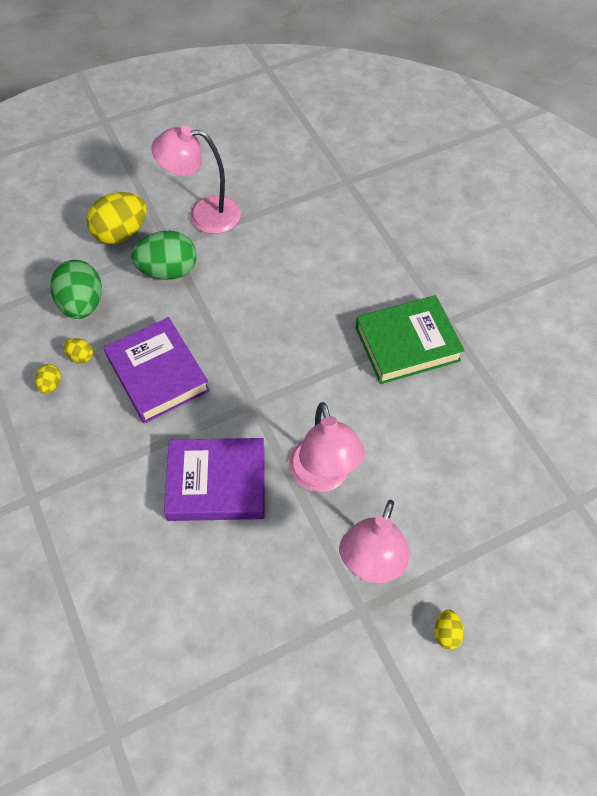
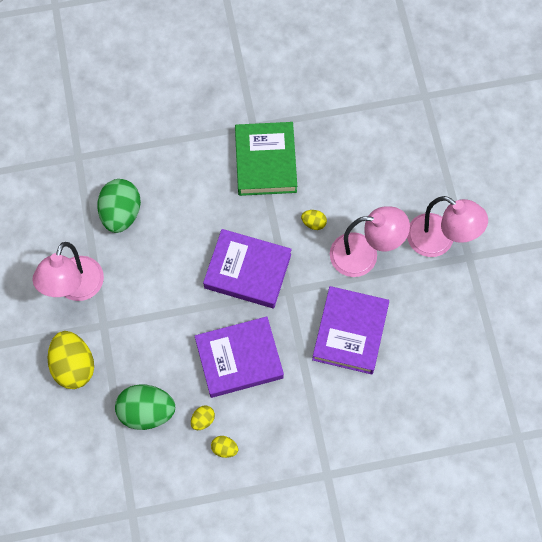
camera: 75 degrees left, 10 degrees up
(168, 271) = (132, 331): green egg -> green egg (121, 213)
(265, 358) = (247, 271): none -> purple book
(446, 633) = (495, 208): yellow egg -> yellow egg (313, 223)

